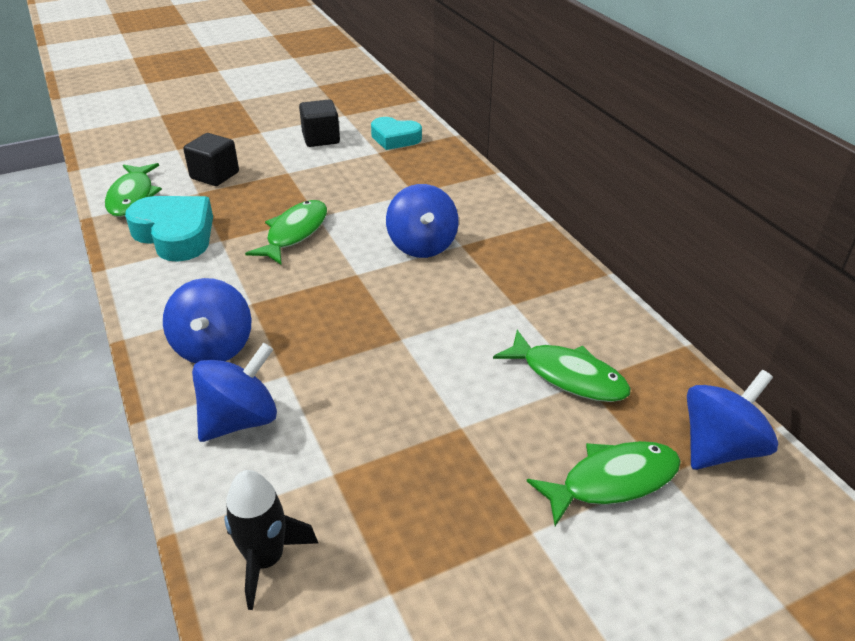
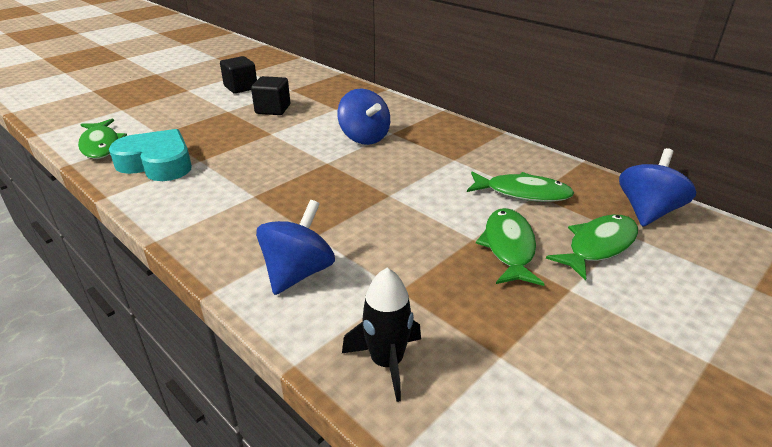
camera: 20 degrees left, 5 degrees down
(214, 347) = (242, 230): blue spinning top -> none
(215, 175) = (167, 121): black cube -> black cube (273, 109)
(294, 233) = (259, 146): green fish -> green fish (509, 247)
(395, 138) = (298, 80): turquoise heart -> none

